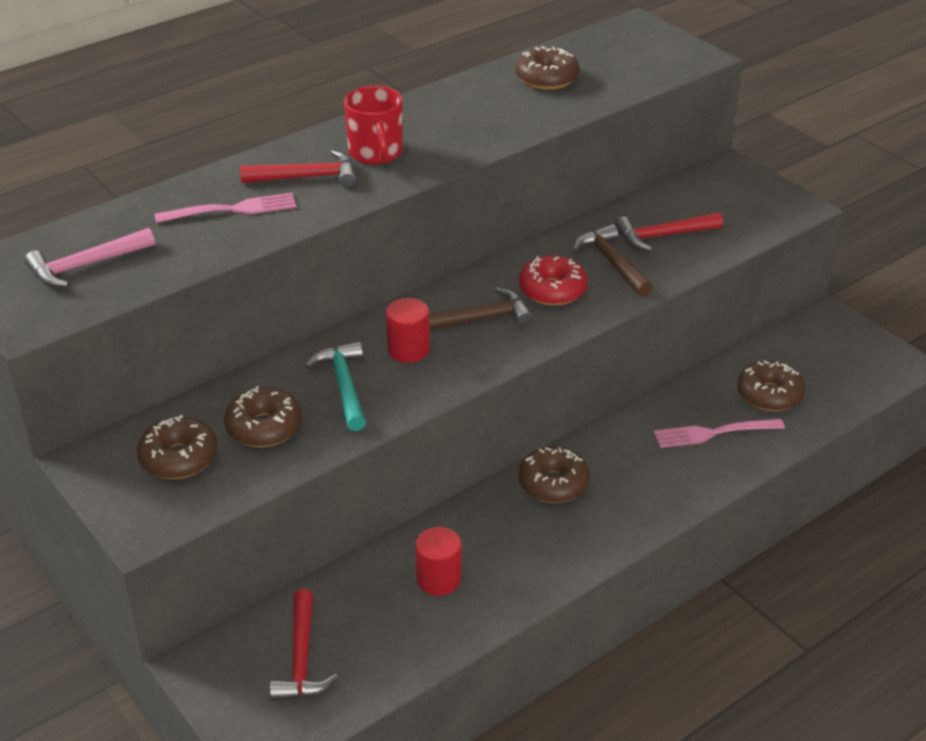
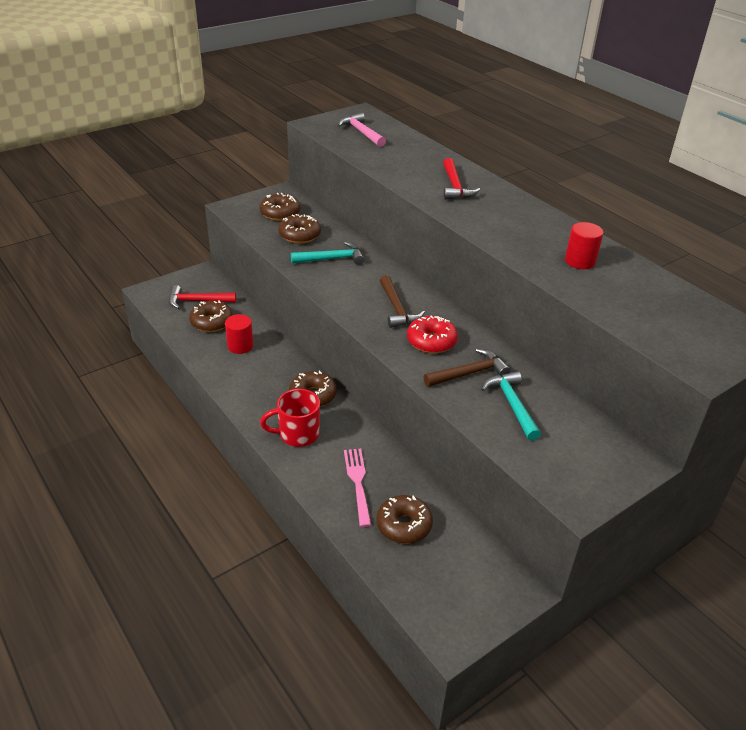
camera: 90 degrees right, 0 degrees up
(231, 210) = (416, 165): pink fork -> none
(376, 153) = (488, 208): red mug -> red mug (297, 434)
(408, 350) = (364, 281): red cylinder -> red cylinder (580, 261)
(546, 78) = (623, 281): brown donut -> brown donut (211, 322)
(662, 236) = (512, 404): red hammer -> turquoise hammer

